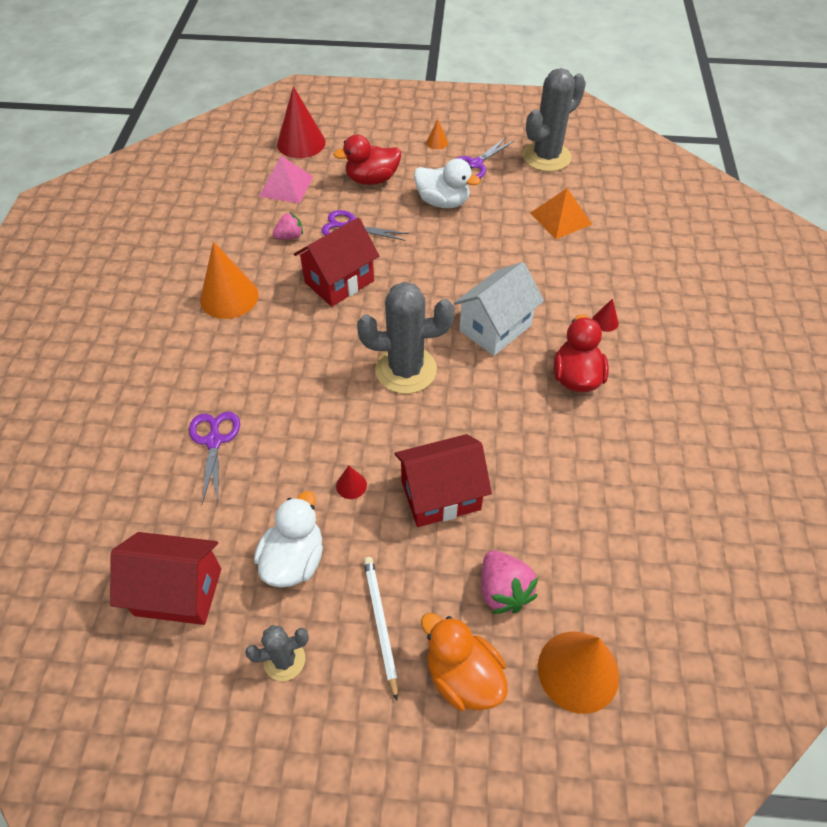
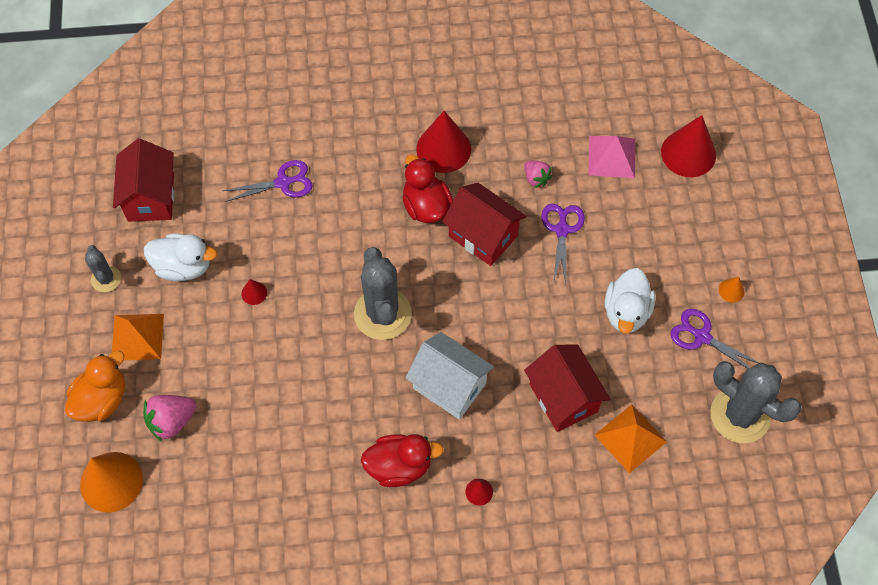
camera: 80 degrees right, 10 degrees up
(229, 297) = (443, 149): orange cone -> red cone
(372, 179) = (645, 235): red duck -> red duck (426, 206)
(380, 624) = (137, 336): white pencil -> orange pyramid
(440, 495) = (253, 363): red house -> red house (563, 398)

